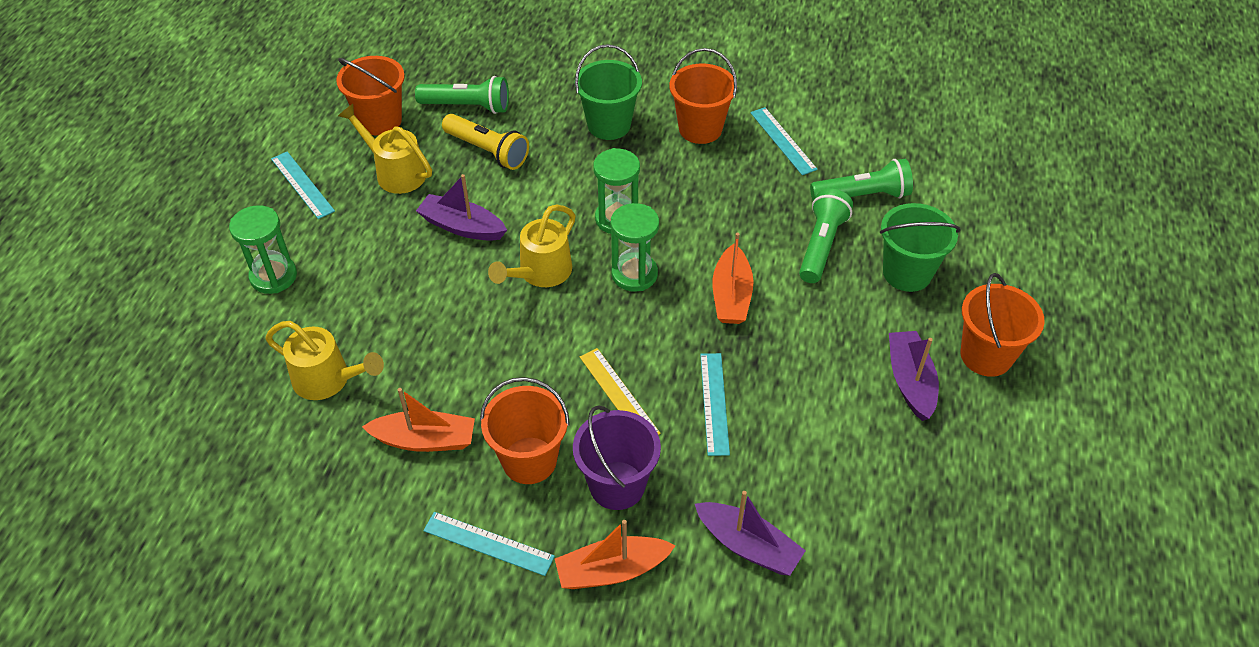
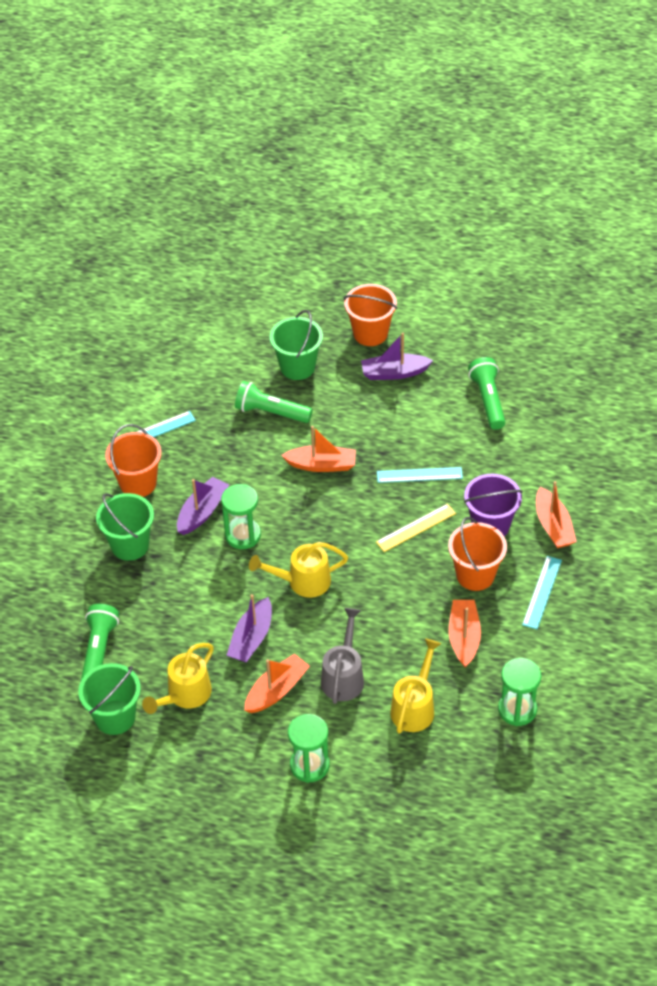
camera: 90 degrees left, 0 degrees up
(302, 185) = (199, 765): turquoise ruler -> none
(380, 121) = (115, 717): orange bucket -> green bucket
(384, 248) = (276, 690): none -> orange boat
(391, 310) = (344, 676): none -> grey watering can
(487, 151) = (160, 629): yellow flashlight -> none
(540, 273) = (302, 581): yellow watering can -> yellow watering can turned 135 degrees clockwise
(634, 274) = (302, 522): green hourglass -> green hourglass (517, 709)
(748, 546) = (527, 459): purple boat -> purple boat (202, 512)
(863, 196) = (219, 386): green flashlight -> green flashlight (488, 400)

